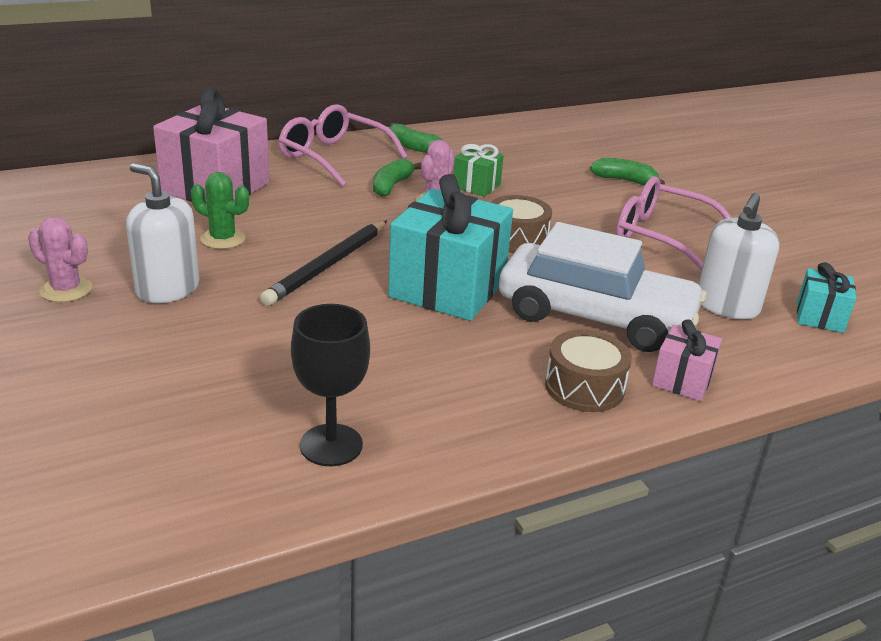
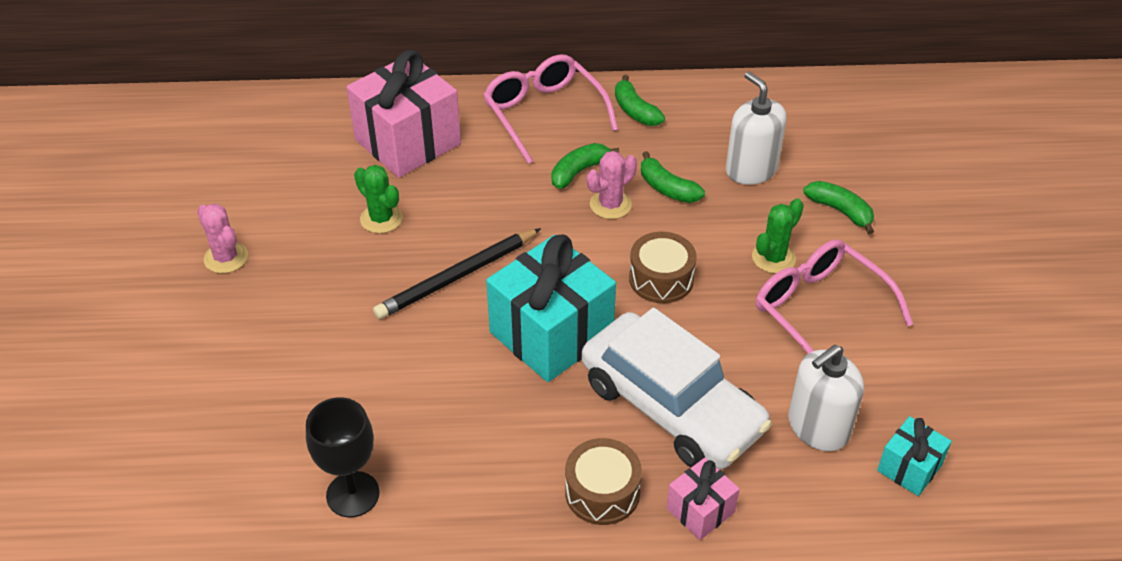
camera: 25 degrees right, 15 degrees up
(168, 289) = (306, 276): white soap dispenser -> white soap dispenser (751, 169)
(476, 186) = (667, 188): green gift -> green banana
(598, 213) = (773, 258): none -> green cactus

